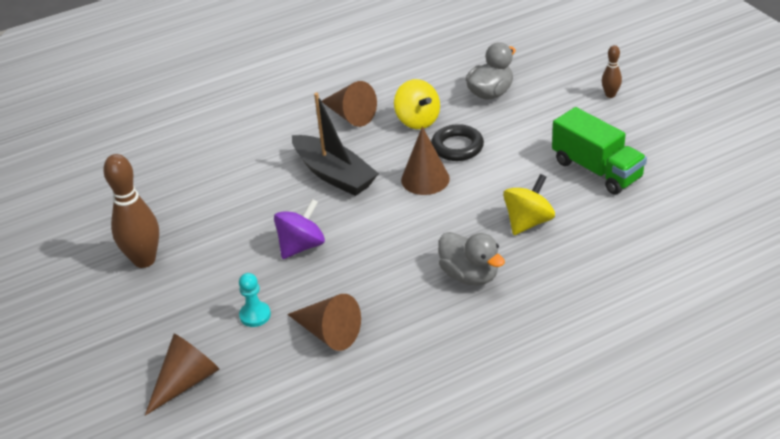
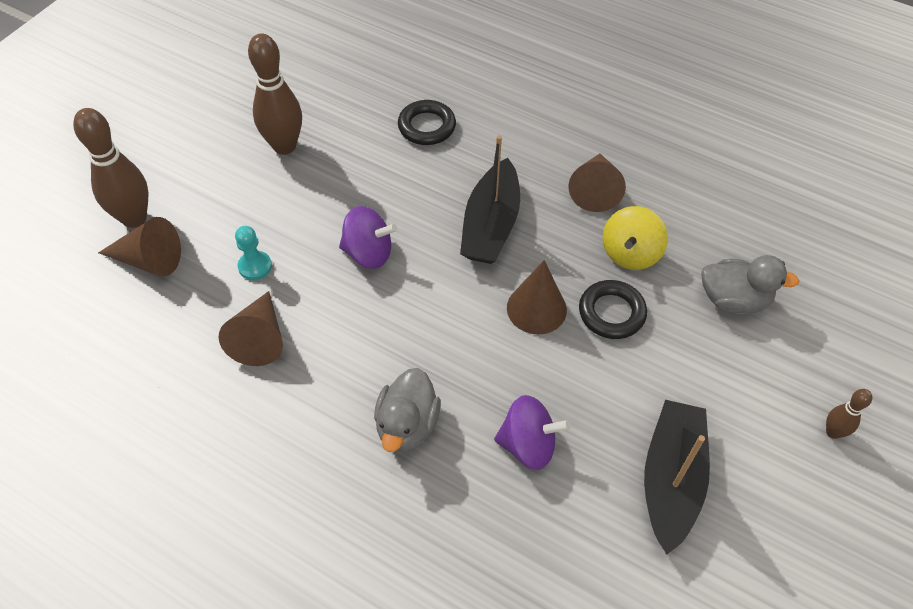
camera: 55 degrees right, 15 degrees up
(128, 380) = (134, 218): none -> brown bowling pin
(208, 174) = (426, 126): none -> black ring
(528, 222) = (528, 445): yellow spinning top -> purple spinning top
(597, 170) = (671, 479): green truck -> black boat

